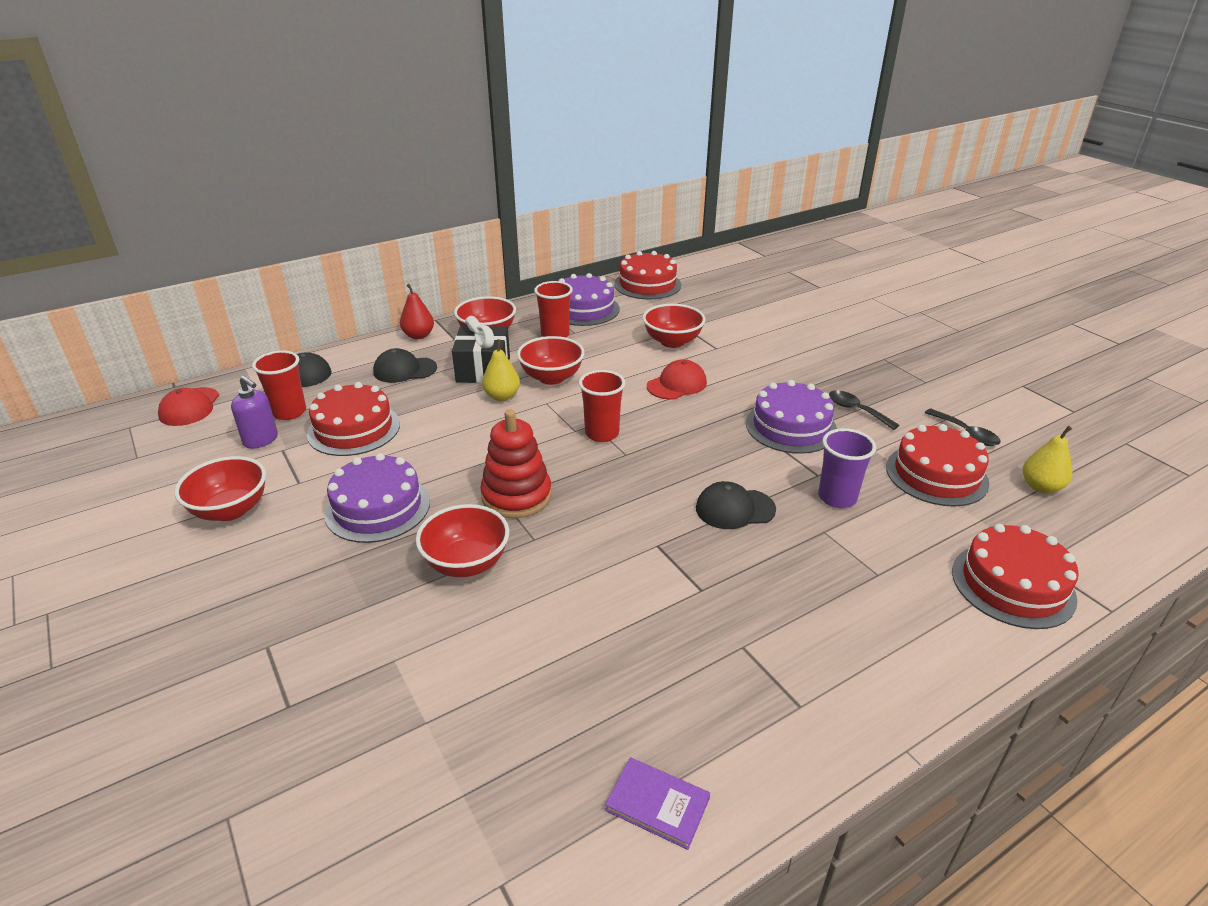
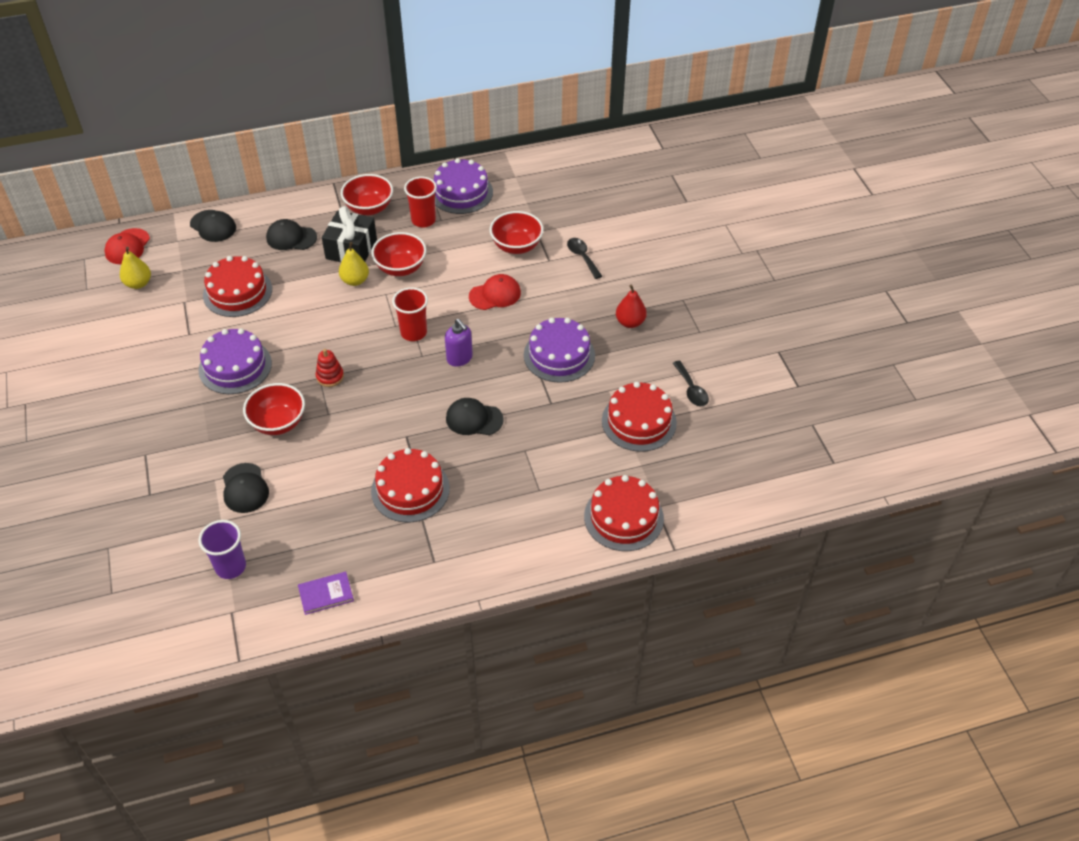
camera: 15 degrees right, 15 degrees up
(231, 510) = (141, 348): red bowl -> none
(261, 440) = (171, 290): purple soap dispenser -> purple soap dispenser (459, 358)
(289, 412) = (196, 266): red cup -> none
(418, 336) = (314, 200): red pear -> red pear (630, 322)
(449, 662) = (245, 488): none -> black cap
(516, 496) = (330, 376): red stacking toy -> red stacking toy, size x0.55
(647, 284) = (532, 170): red cake -> red cake (410, 489)
(657, 804) = (326, 594): purple book -> purple book turned 60 degrees counterclockwise
(837, 497) = (552, 425): purple cup -> purple cup (230, 567)
(856, 410) = (621, 349): black spoon -> black spoon (582, 257)
(1040, 487) = (709, 448): yellow pear -> yellow pear (138, 283)

